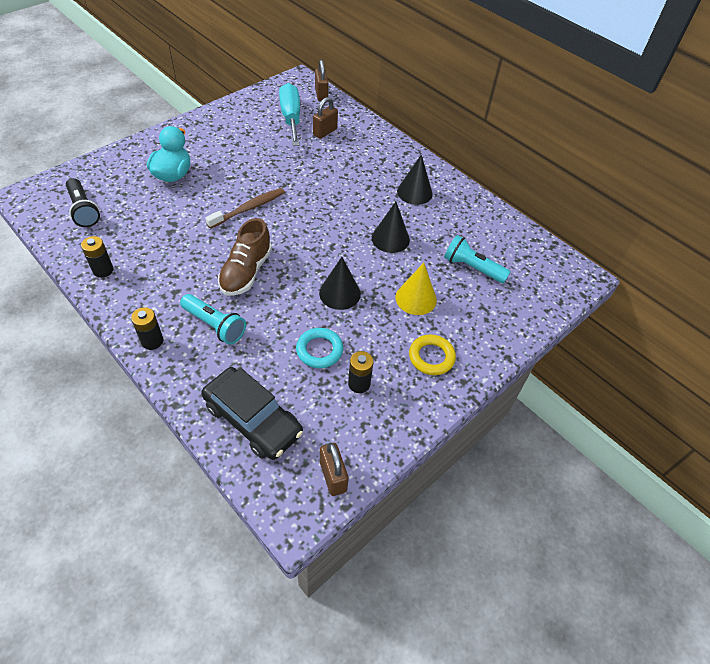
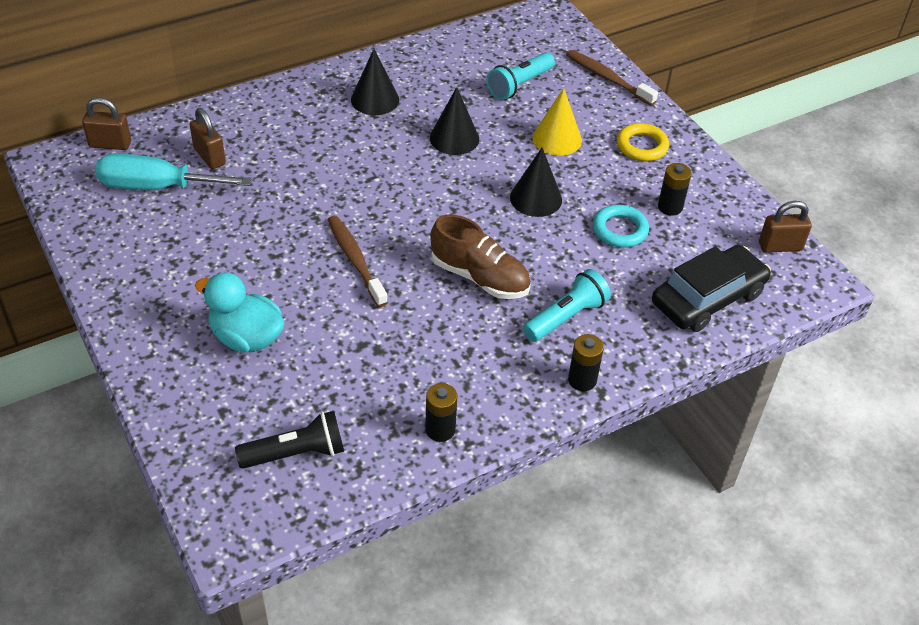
camera: 75 degrees left, 5 degrees down
(513, 325) = (607, 78): none -> brown toothbrush

